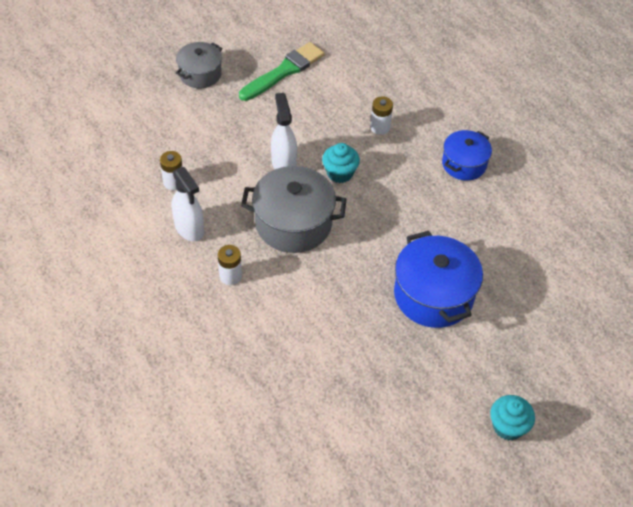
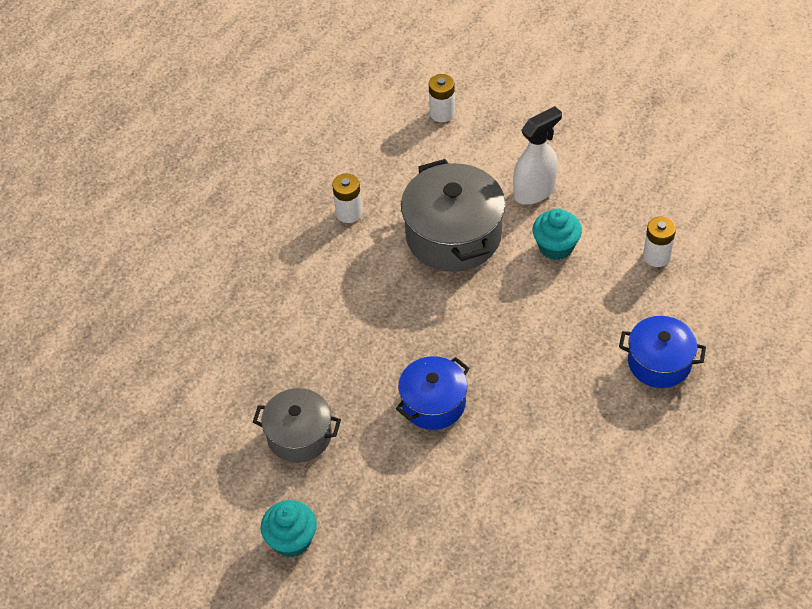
camera: 70 degrees right, 0 degrees up
(189, 228) = (389, 153): white spray bottle -> none
(200, 74) = (613, 64): grey pot -> grey pot (299, 435)
(284, 71) = (677, 132): green brush -> none
(433, 295) = (433, 403): blue pot -> blue pot, size x0.62

